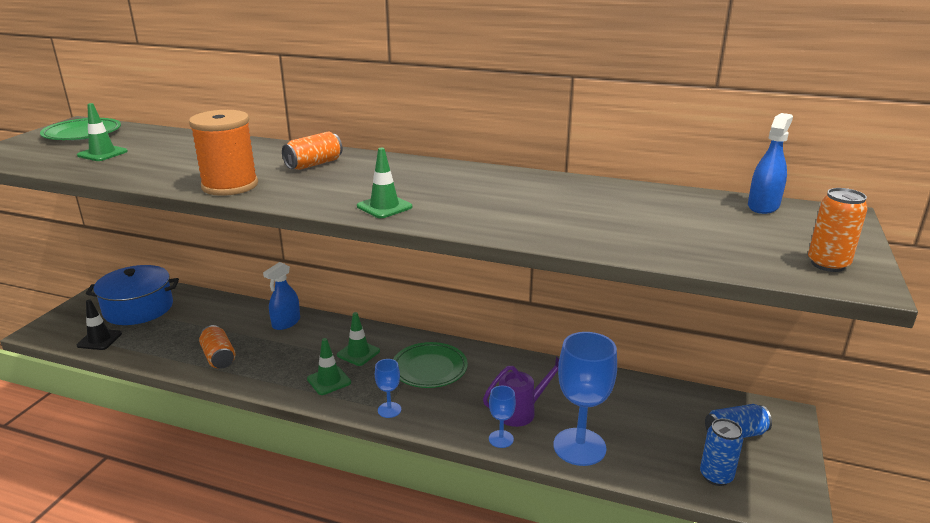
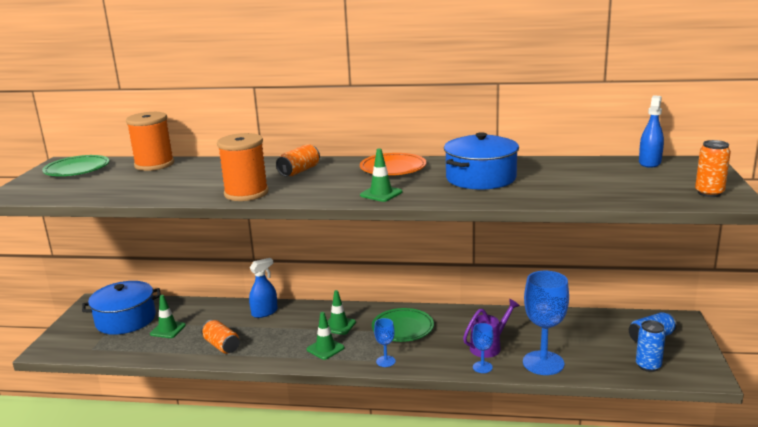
camera: 10 degrees left, 5 degrees down
(99, 339) = (106, 348): black traffic cone -> none
(102, 153) = (112, 182): green traffic cone -> green traffic cone (168, 329)
(166, 137) = (154, 164): none -> orange spool
(286, 323) = (264, 312): blue spray bottle -> blue spray bottle turned 150 degrees counterclockwise
(425, 174) = (393, 168): none -> orange plate
(523, 201) = (480, 178): none -> blue pot

